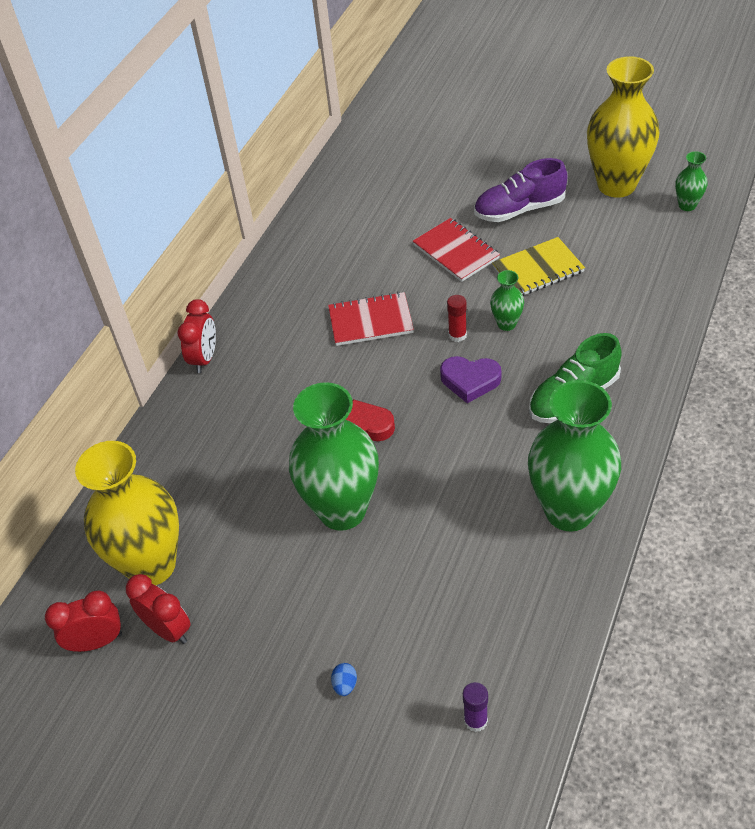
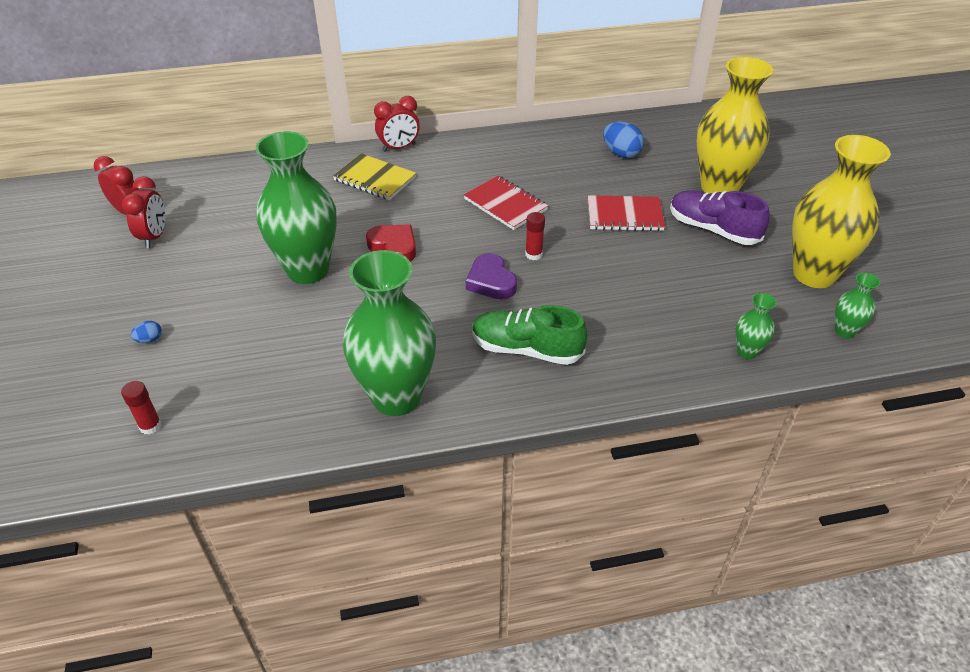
camera: 50 degrees right, 5 degrees down
(151, 565) = (203, 206): yellow vase -> yellow vase (719, 188)
(368, 209) = (621, 153): none -> blue egg
(456, 251) = (624, 215): red notebook -> red notebook turned 75 degrees clockwise
(475, 720) = (150, 426): purple glue stick -> red glue stick
(506, 324) = (572, 276): green vase -> green vase (747, 351)
(538, 269) = (654, 268): yellow notebook -> yellow notebook (375, 179)

